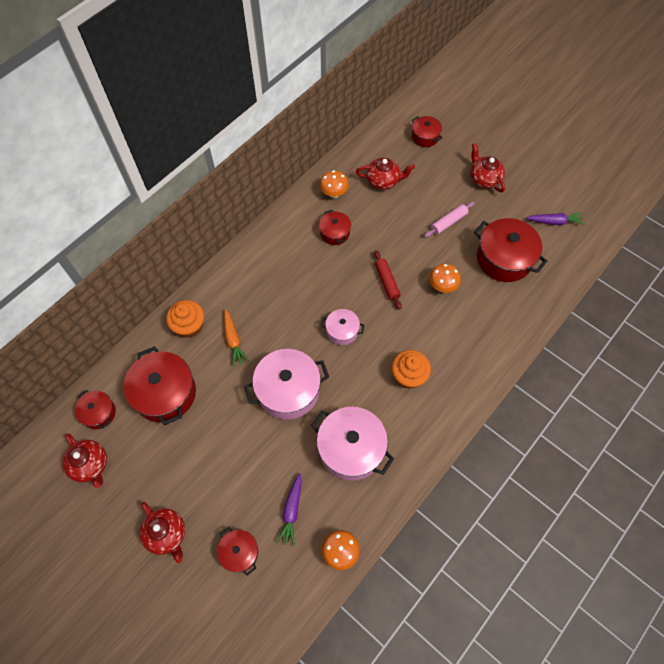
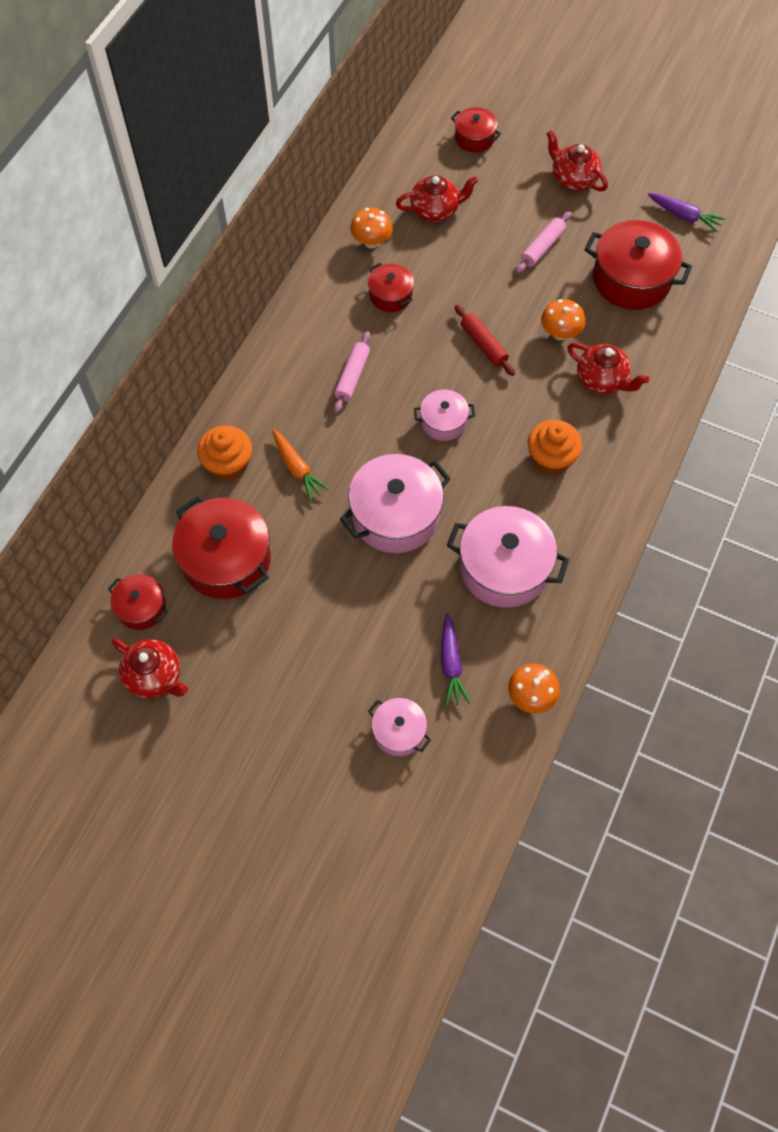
camera: 15 degrees left, 0 degrees up
(166, 534) = (293, 735): red teapot -> red teapot (602, 380)
(239, 552) = (399, 731): red pot -> pink pot
(291, 283) = (352, 376): none -> pink rolling pin
(554, 222) = (684, 216): purple carrot -> purple carrot turned 45 degrees clockwise

